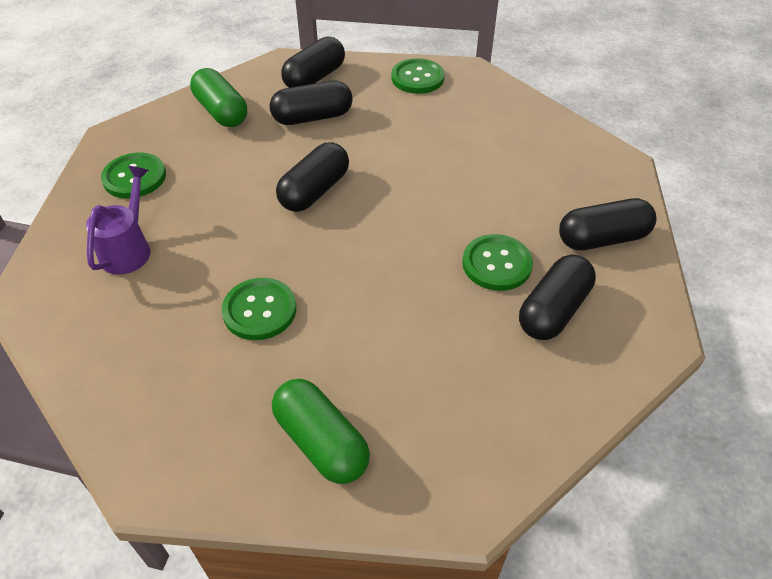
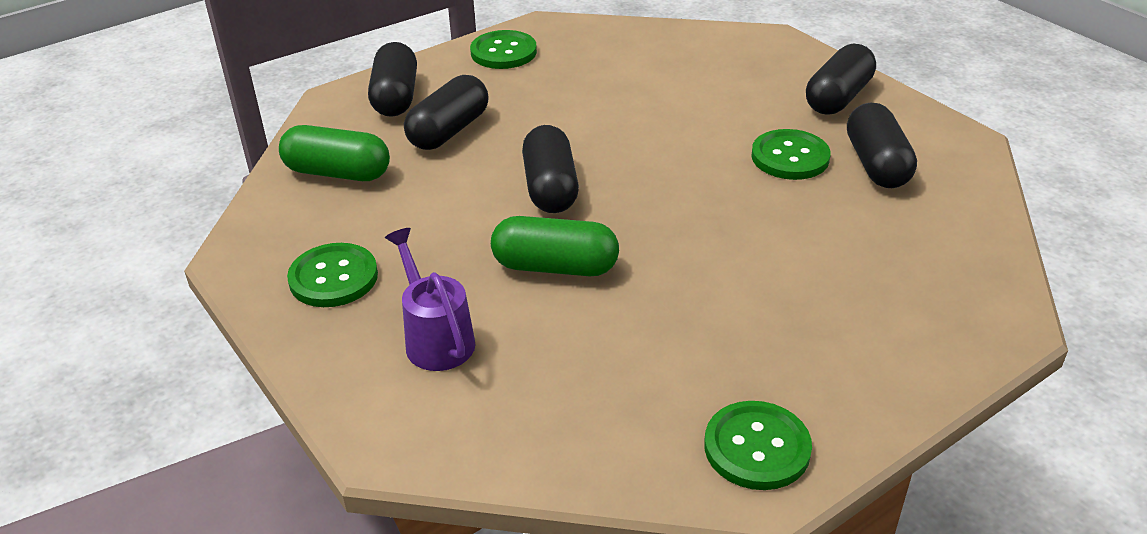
camera: 40 degrees left, 10 degrees down
(259, 310) = (651, 305): green button -> green button (757, 447)
(321, 442) = (852, 358): green capsule -> green capsule (555, 267)

